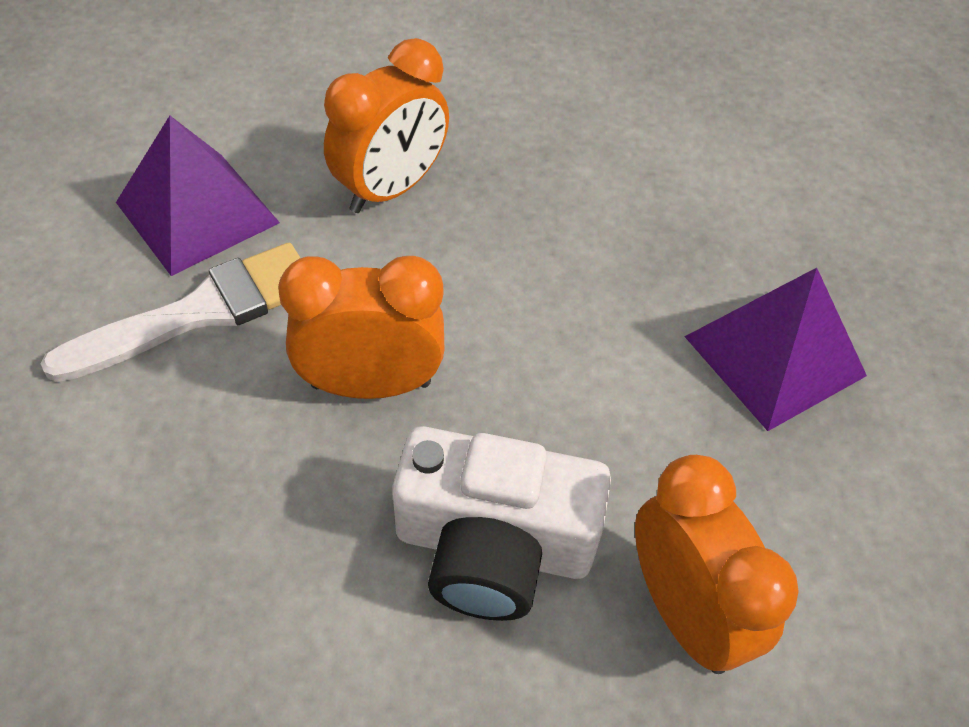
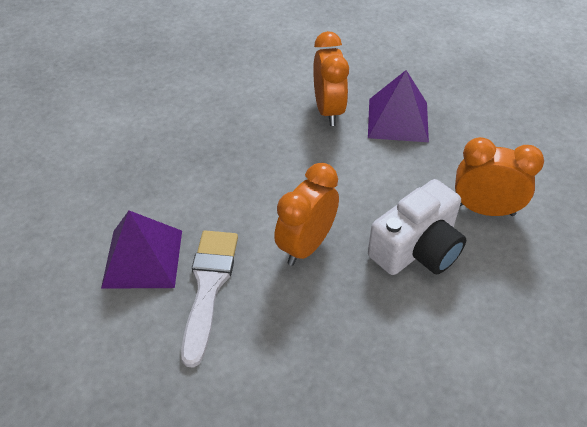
camera: 50 degrees left, 5 degrees down
(391, 189) = (202, 181): orange clock -> orange clock (328, 110)

